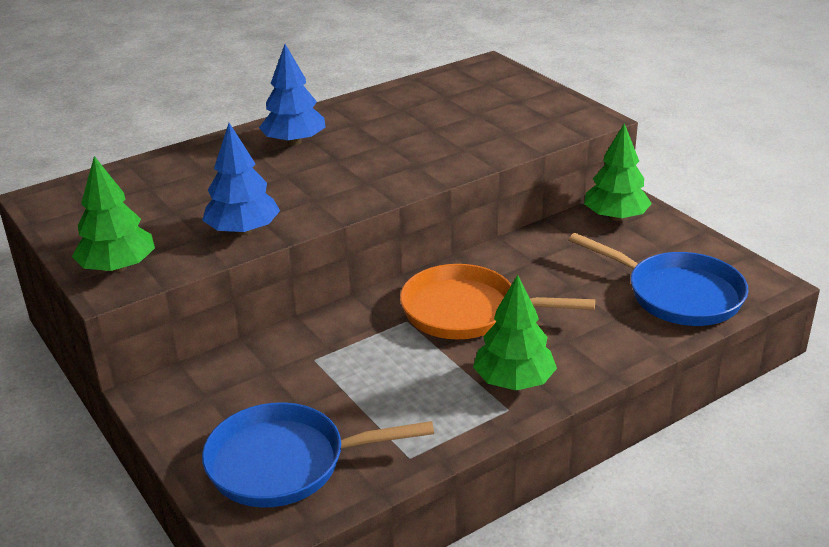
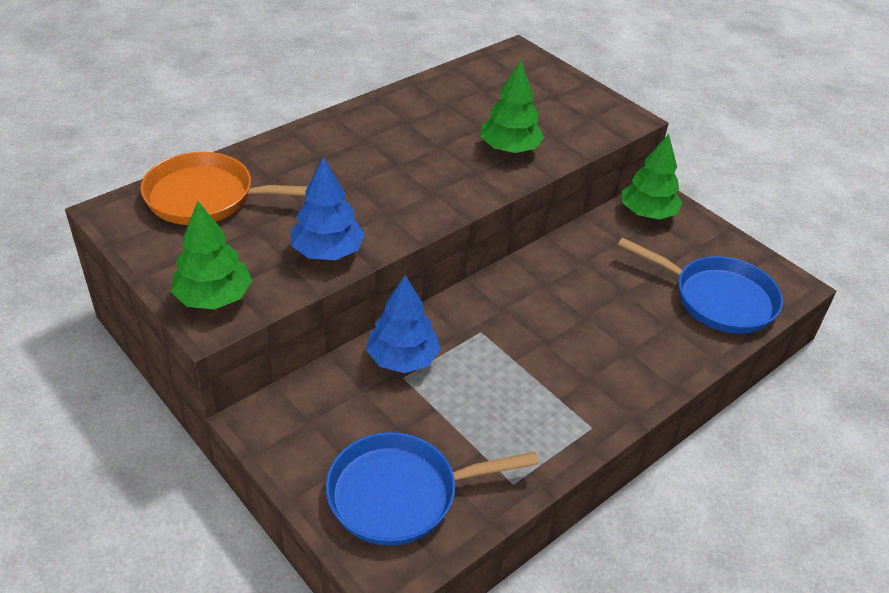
camera: 10 degrees left, 10 degrees up
(294, 142) = (352, 143): blue tree -> blue tree (402, 359)
(467, 311) = (534, 320): orange pan -> orange pan (207, 198)
(514, 381) = (591, 397): green tree -> green tree (509, 149)

